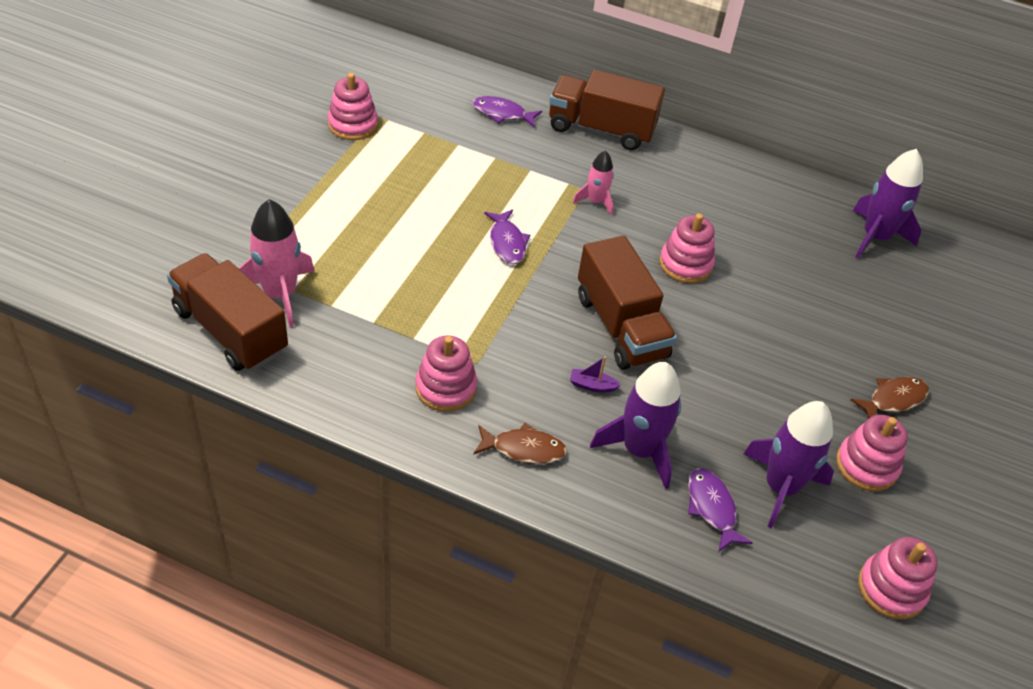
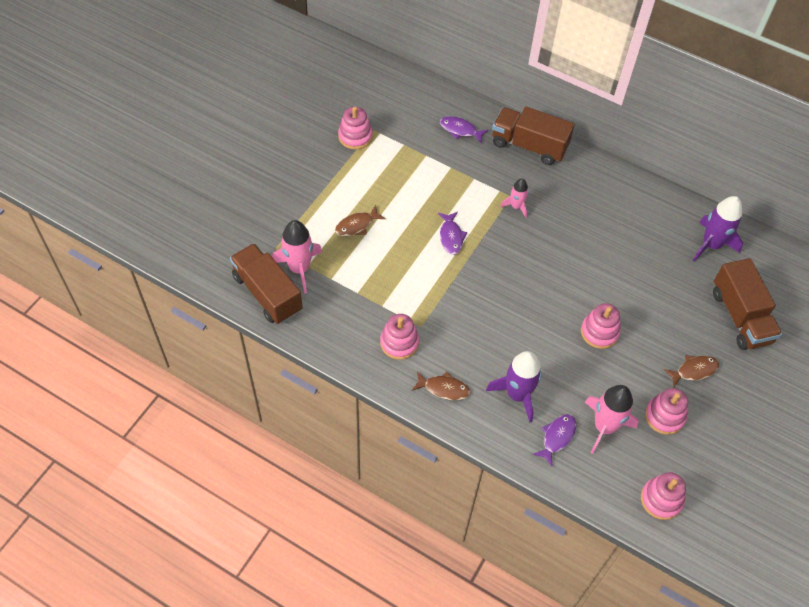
camera: 10 degrees right, 10 degrees up
(364, 234) = (357, 225): none -> brown fish
(592, 385) = (493, 347): purple boat -> none
(620, 326) = (519, 305): brown truck -> brown truck (740, 317)
(685, 264) = (571, 260): pink stacking toy -> pink stacking toy (599, 332)
(711, 508) = (557, 437): purple fish -> purple fish turned 45 degrees clockwise
(781, 487) = (604, 427): purple rocket -> pink rocket

